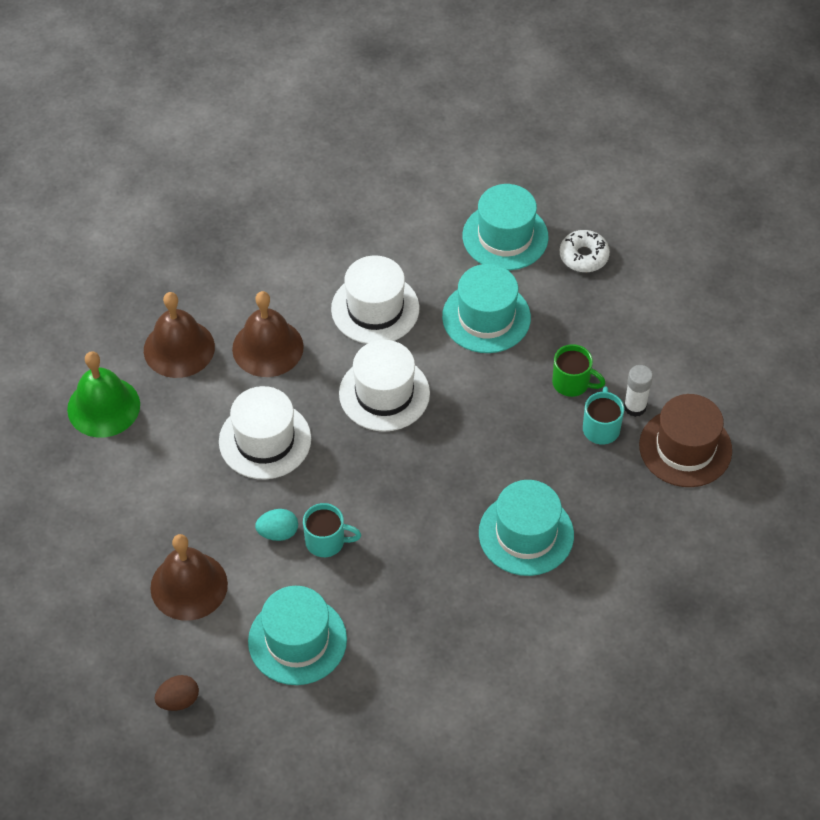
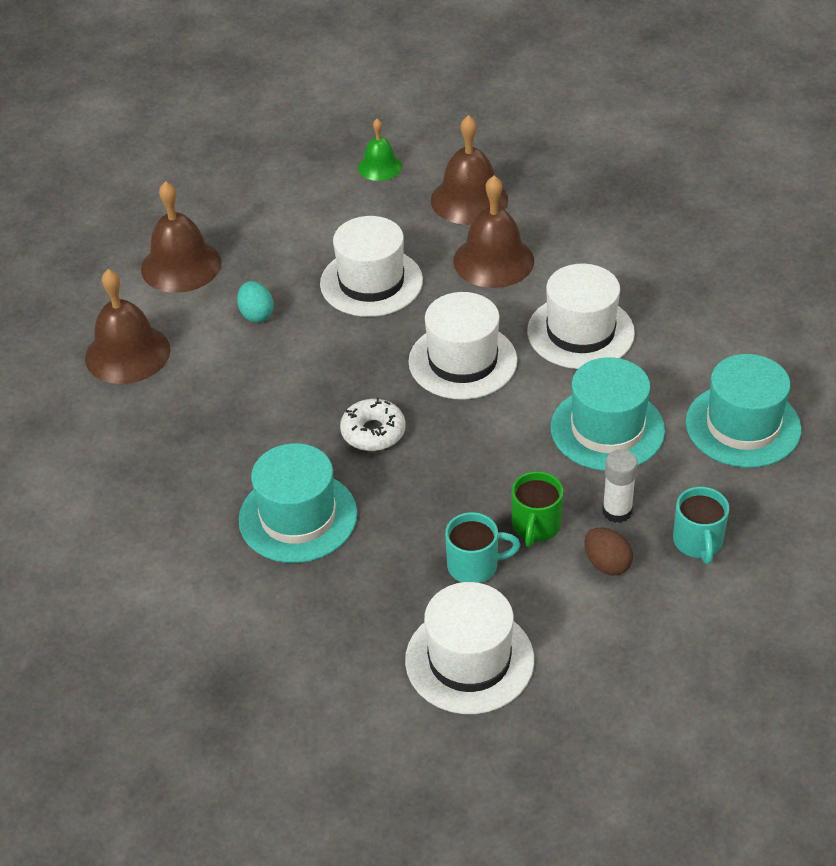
camera: 80 degrees right, 10 degrees down
(103, 407) = (380, 167): green bell -> green bell, size x0.59
(178, 700) = (50, 285): brown egg -> brown egg (607, 564)
(297, 640) = (127, 353): turquoise hat -> brown bell
(326, 541) = (253, 352): turquoise mug -> turquoise mug (698, 542)
(583, 256) = (747, 507): white donut -> white donut (373, 432)
(635, 407) = (519, 596): white glue stick -> white glue stick (617, 511)
(685, 448) = (469, 660): brown hat -> white hat

